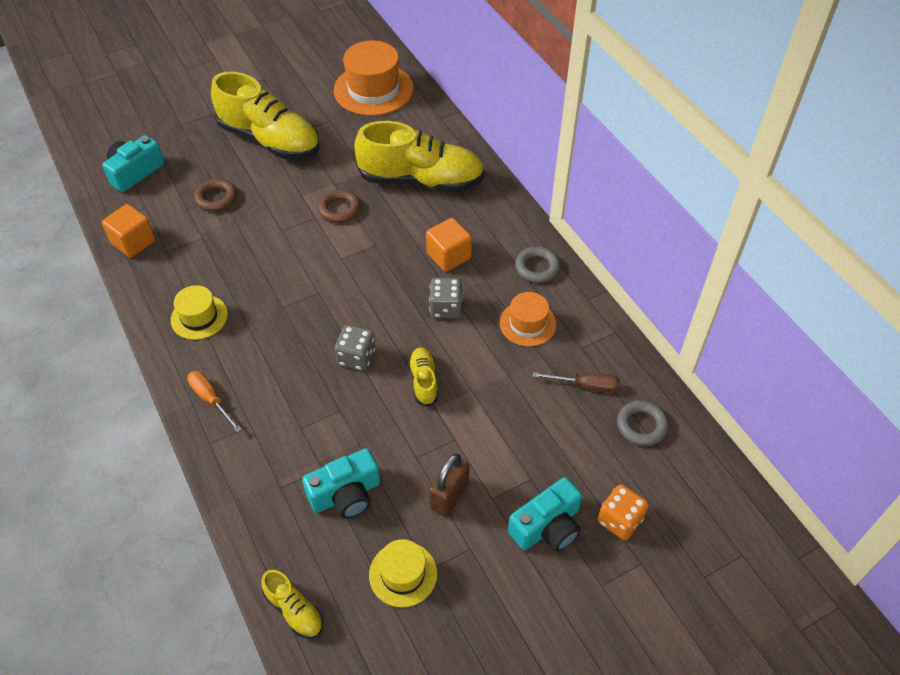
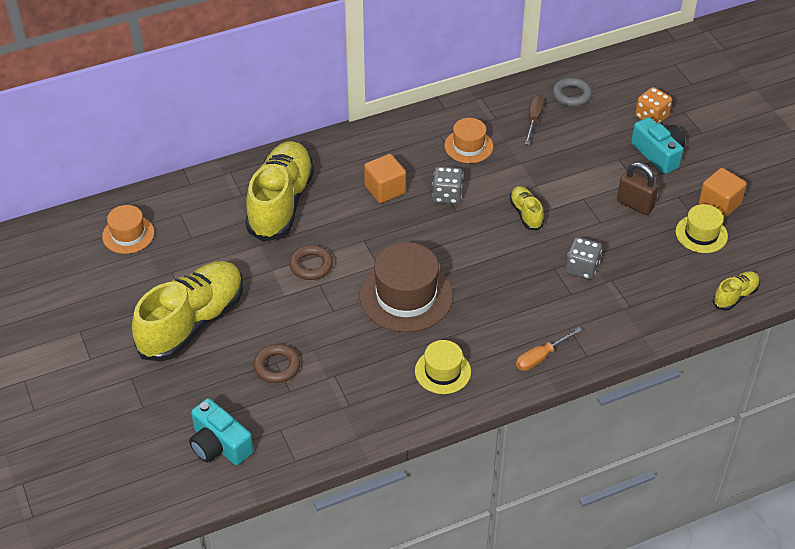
camera: 85 degrees left, 5 degrees down
(133, 242) = (332, 435): orange cube -> orange cube (719, 204)
(299, 282) = (406, 296): none -> brown hat
(346, 494) = (635, 265): turquoise camera -> none
(356, 357) = (498, 256): grey dice -> grey dice (582, 268)
(373, 89) = (128, 234): orange hat -> orange hat, size x0.57
(424, 381) = (526, 213): yellow shoe -> yellow shoe turned 75 degrees clockwise
(537, 268) = (406, 134): grey ring -> none

